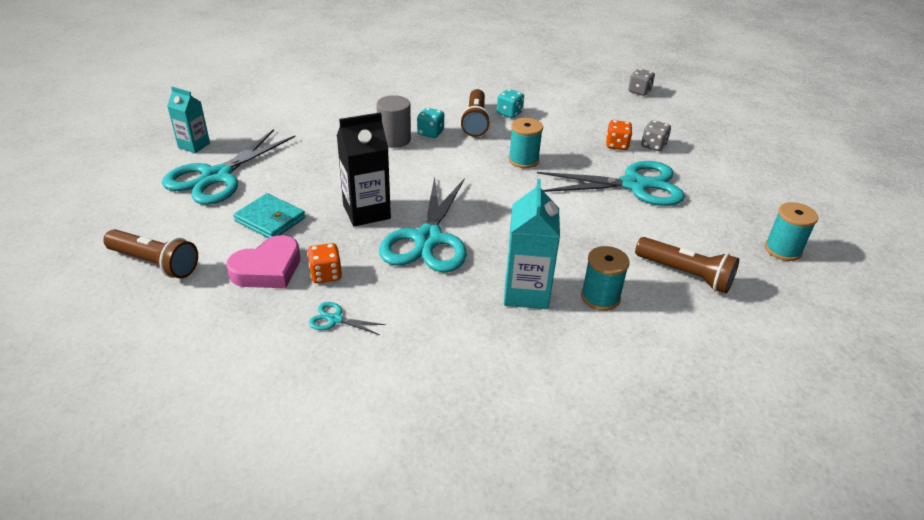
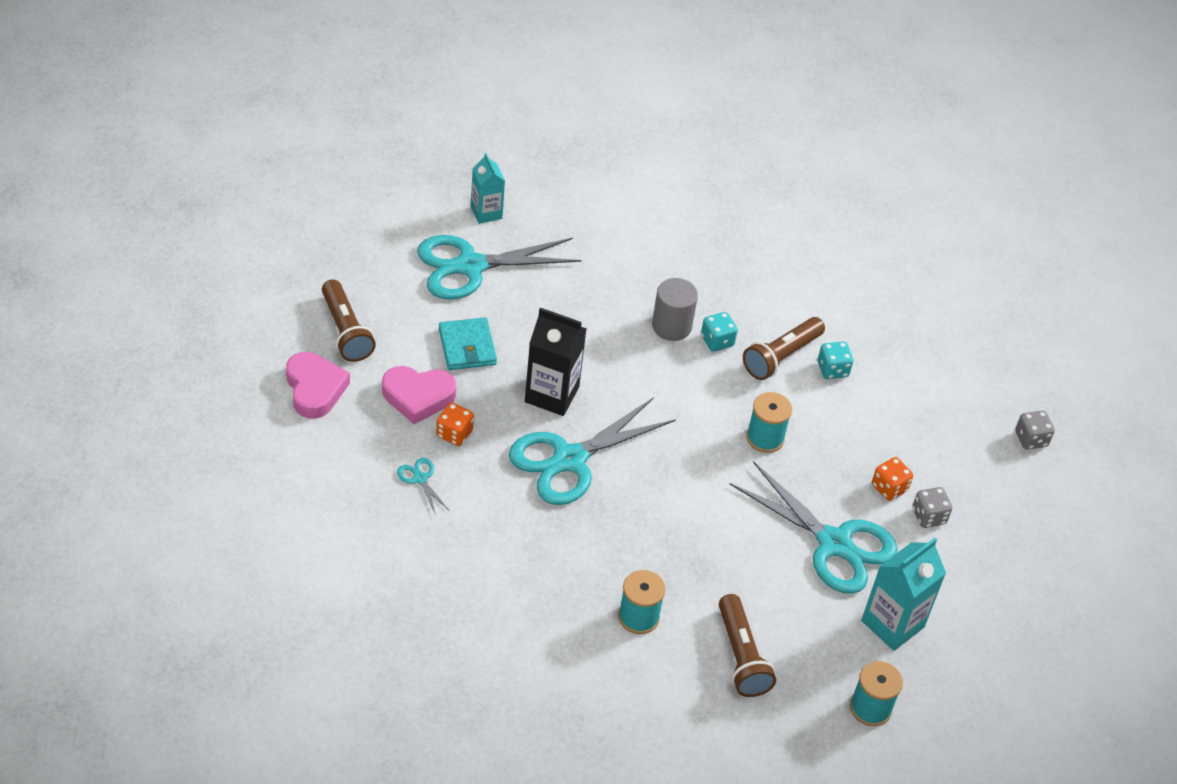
camera: 40 degrees right, 10 degrees up
(169, 316) = (315, 389): none -> pink heart
(526, 293) = (585, 567): turquoise carton -> turquoise carton (892, 624)

